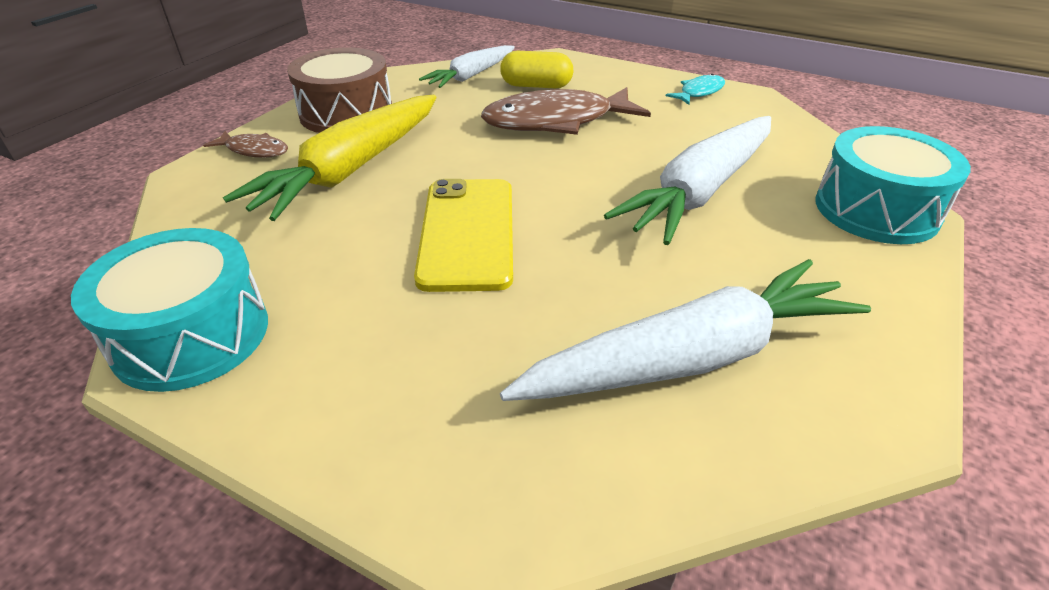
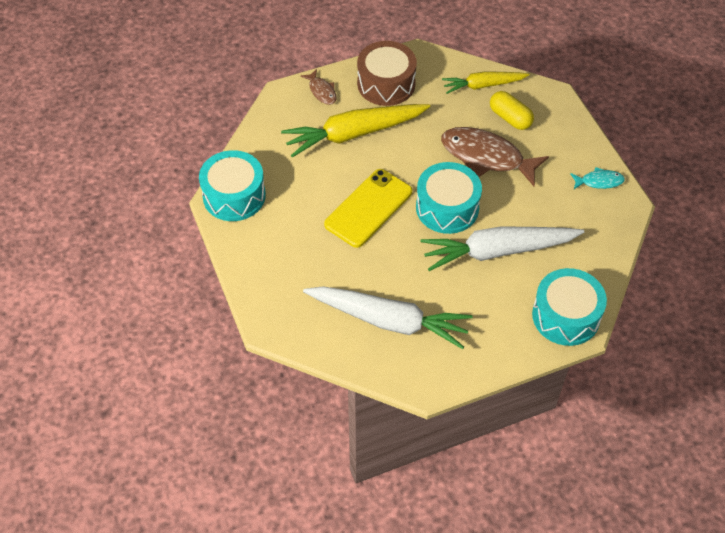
camera: 40 degrees right, 15 degrees up
(471, 76) = (483, 85): white carrot -> yellow carrot
(576, 182) = (447, 208): none -> turquoise drum

